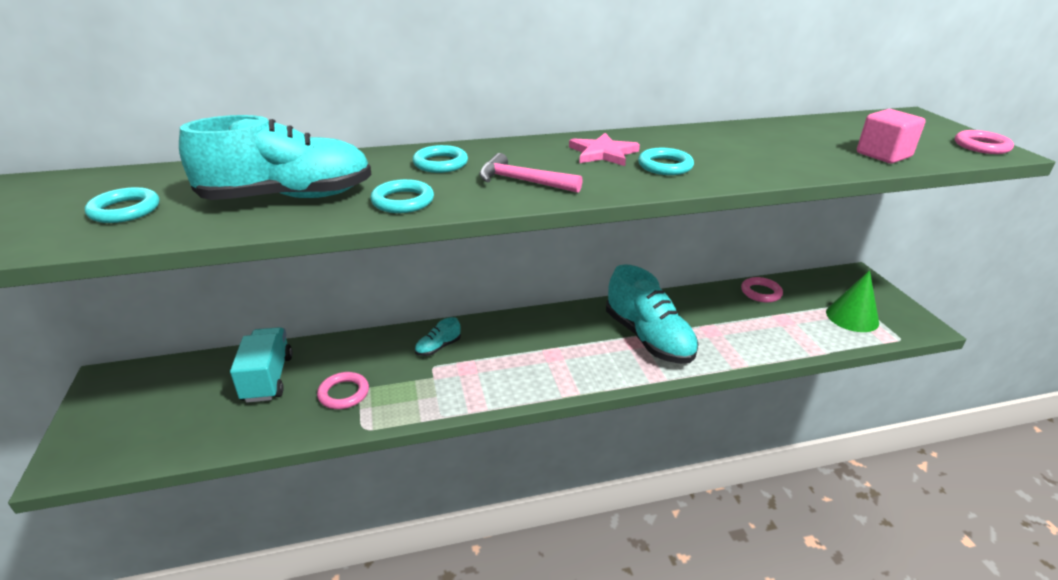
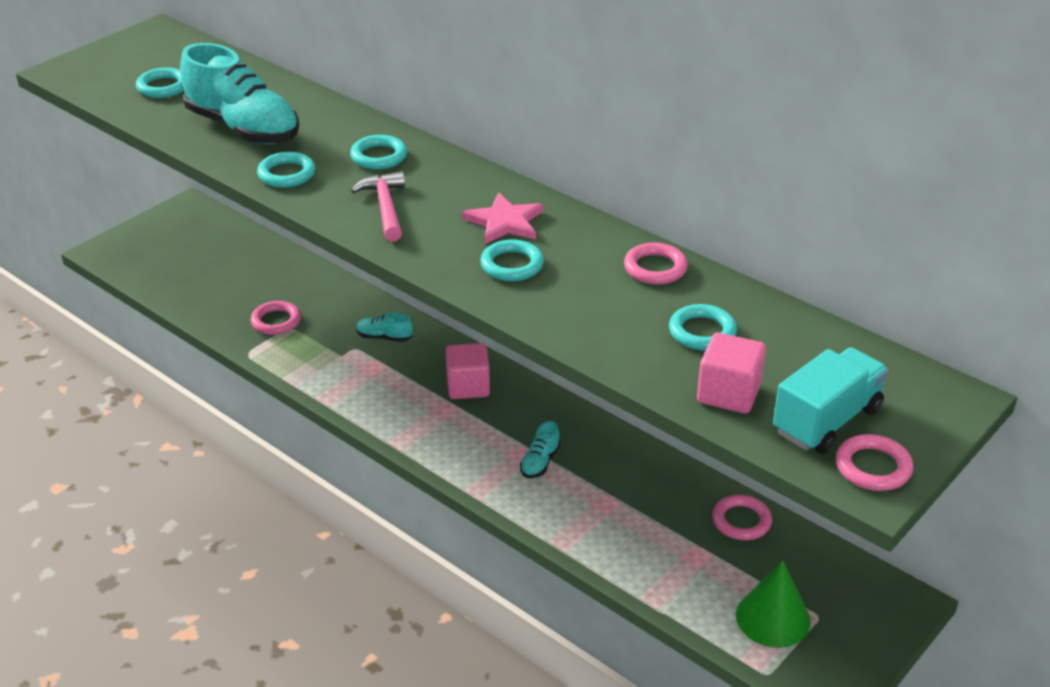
camera: 55 degrees right, 5 degrees up
(268, 378) = (257, 275): turquoise truck -> turquoise truck (827, 421)
(538, 334) = (468, 386): none -> pink cube
(648, 338) = (540, 462): turquoise shoe -> turquoise shoe, size x0.43
(715, 133) = (655, 268): none -> pink ring
(804, 143) = (702, 332): none -> turquoise ring

